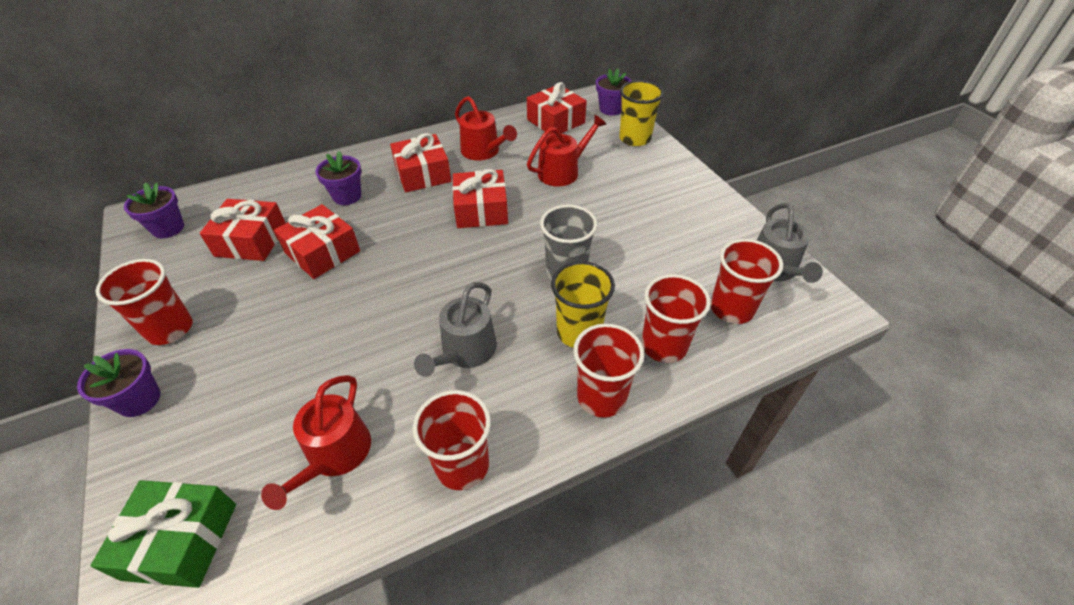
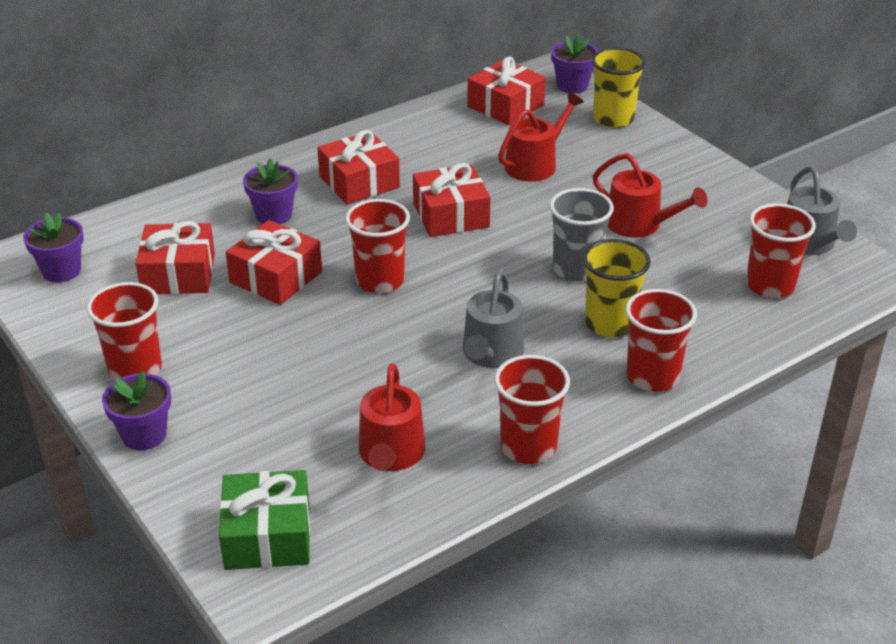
camera: 10 degrees left, 10 degrees down
(483, 151) = (426, 149): red watering can -> red watering can (639, 224)
(664, 346) = (705, 326): red cup -> red cup (380, 281)

